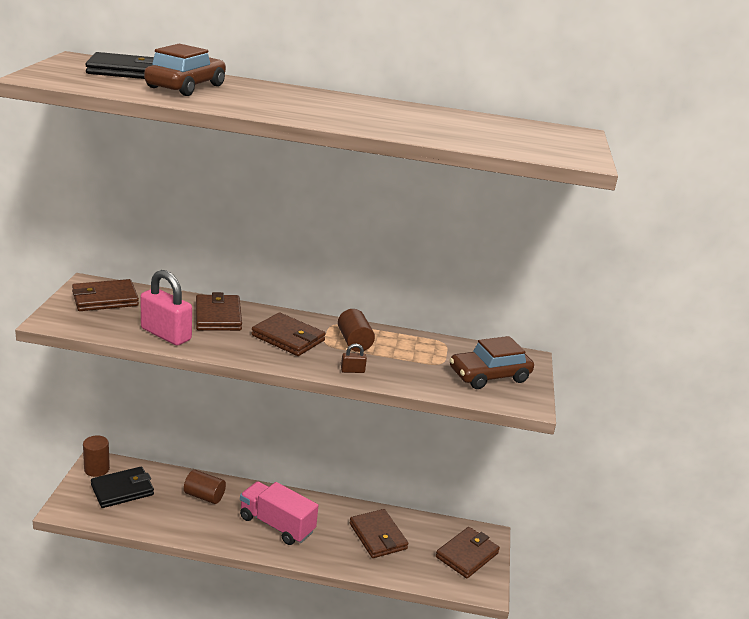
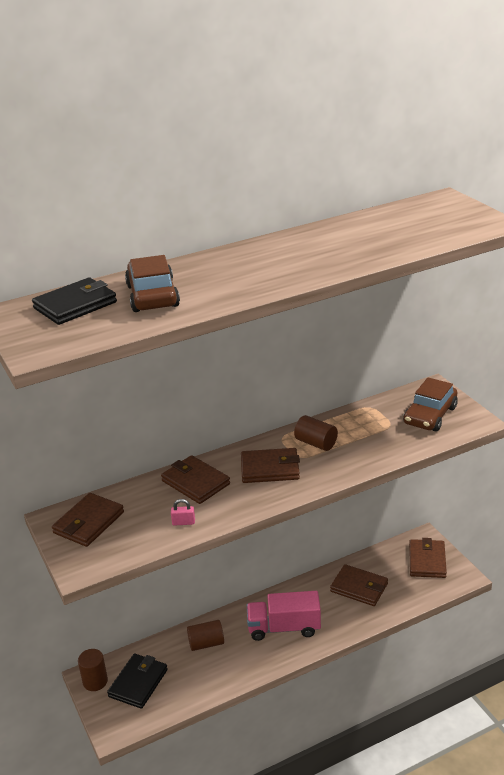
camera: 30 degrees left, 5 degrees up
(166, 334) = (183, 522): pink padlock -> pink padlock, size x0.44
(352, 370) = (348, 467): brown padlock -> none

